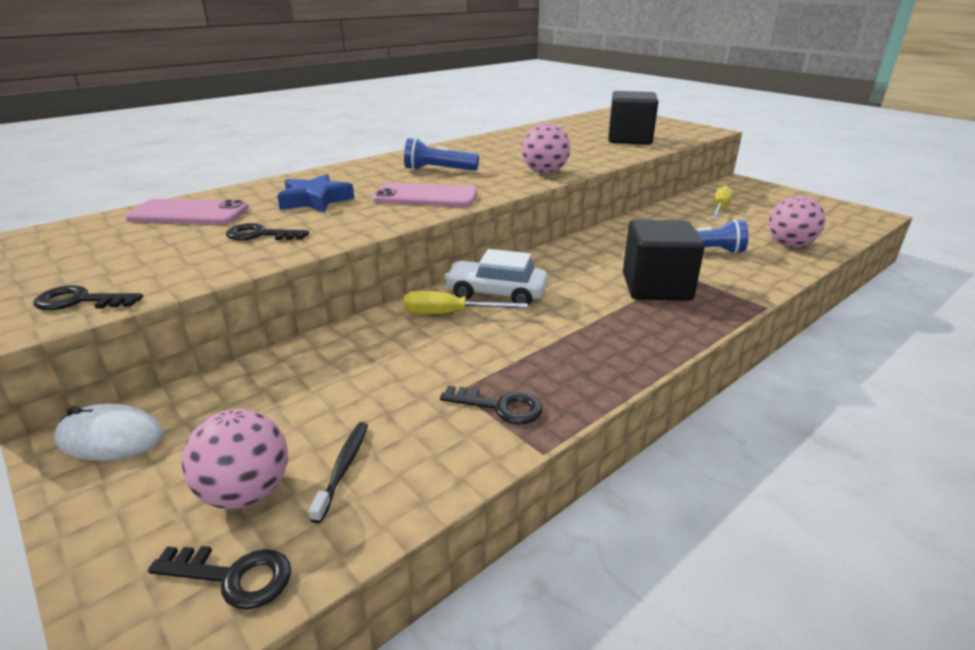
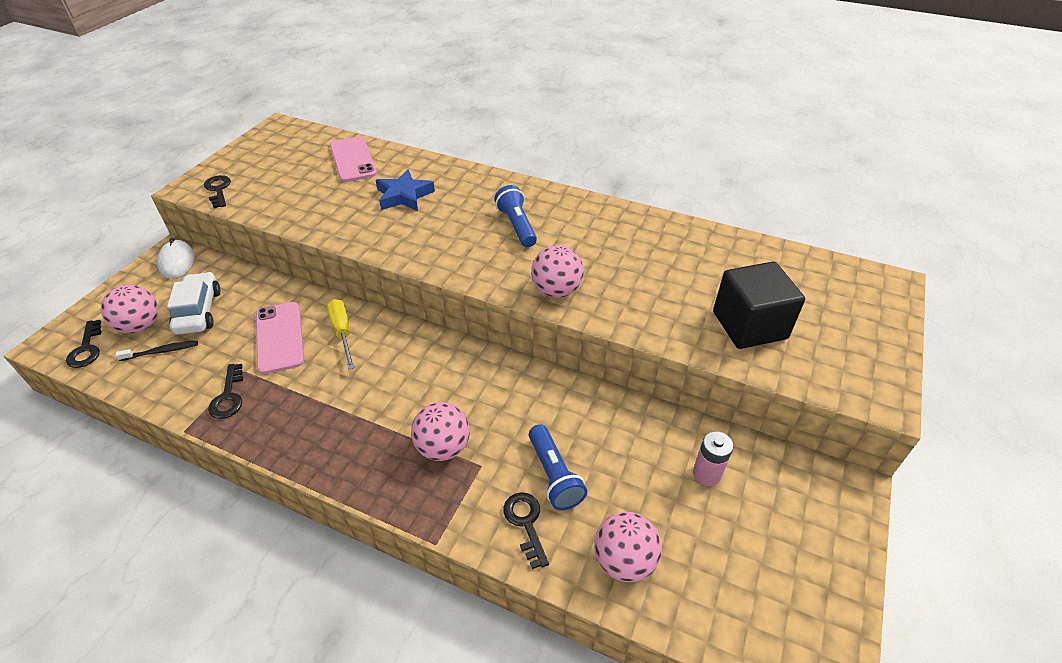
camera: 65 degrees right, 15 degrees up
(260, 235) = (328, 203): black key -> black key (526, 523)
(425, 196) = (442, 243): pink phone -> pink phone (279, 337)
(496, 294) = (385, 346): white car -> white car (199, 311)
(656, 287) = (443, 447): black cube -> pink ball
(719, 209) = (706, 474): yellow screwdriver -> pink battery

